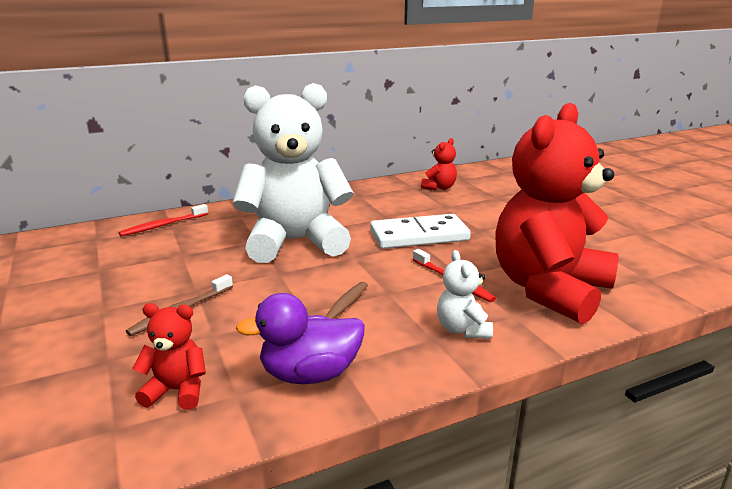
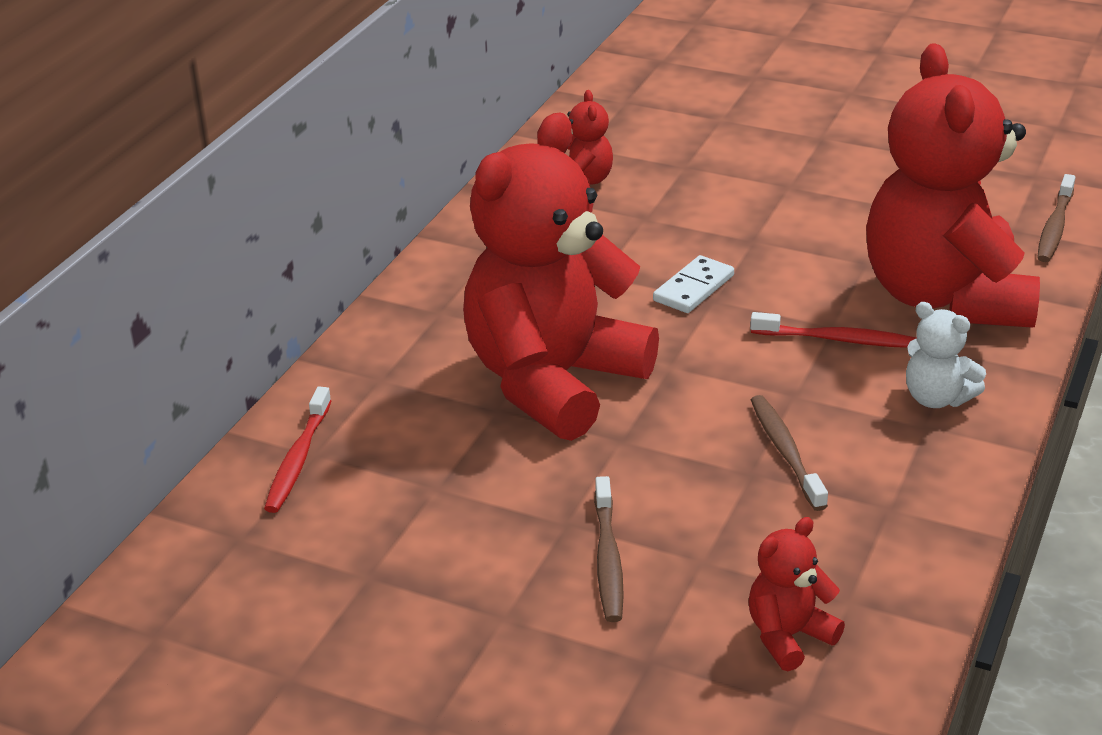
camera: 40 degrees left, 10 degrees up
(295, 242) = (553, 382): white teddy bear -> red teddy bear
(310, 374) = (880, 537): purple duck -> none
(419, 235) = (693, 288): white domino -> white domino, size x0.56
(680, 287) = (1054, 227): none -> brown toothbrush

